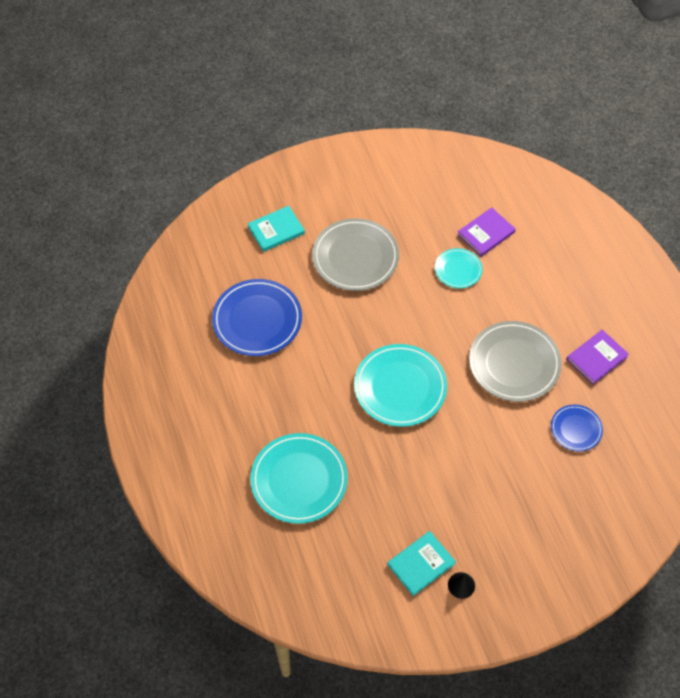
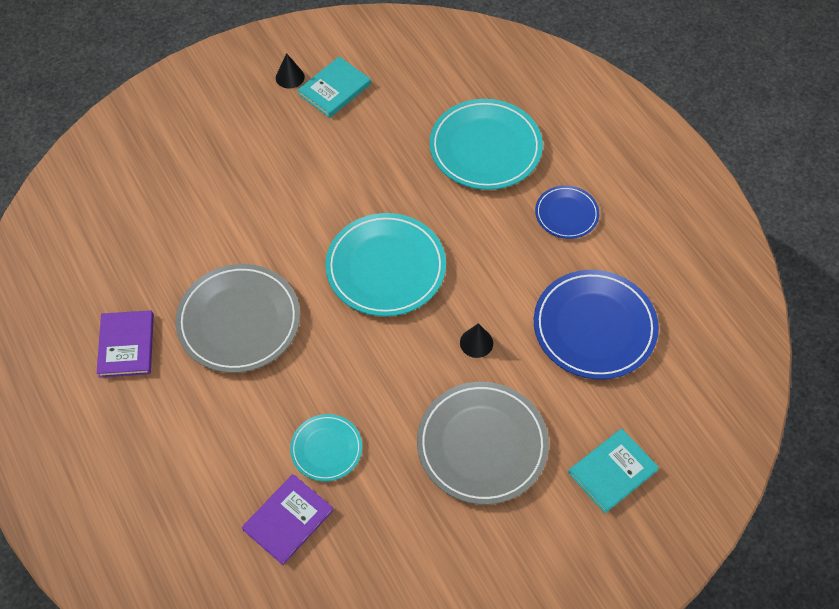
camera: 170 degrees right, 0 degrees up
(344, 322) = (476, 343): none -> black cone
(576, 429) = (159, 250): blue plate -> blue plate (566, 214)
(596, 358) = (126, 345): purple book -> purple book turned 45 degrees counterclockwise

